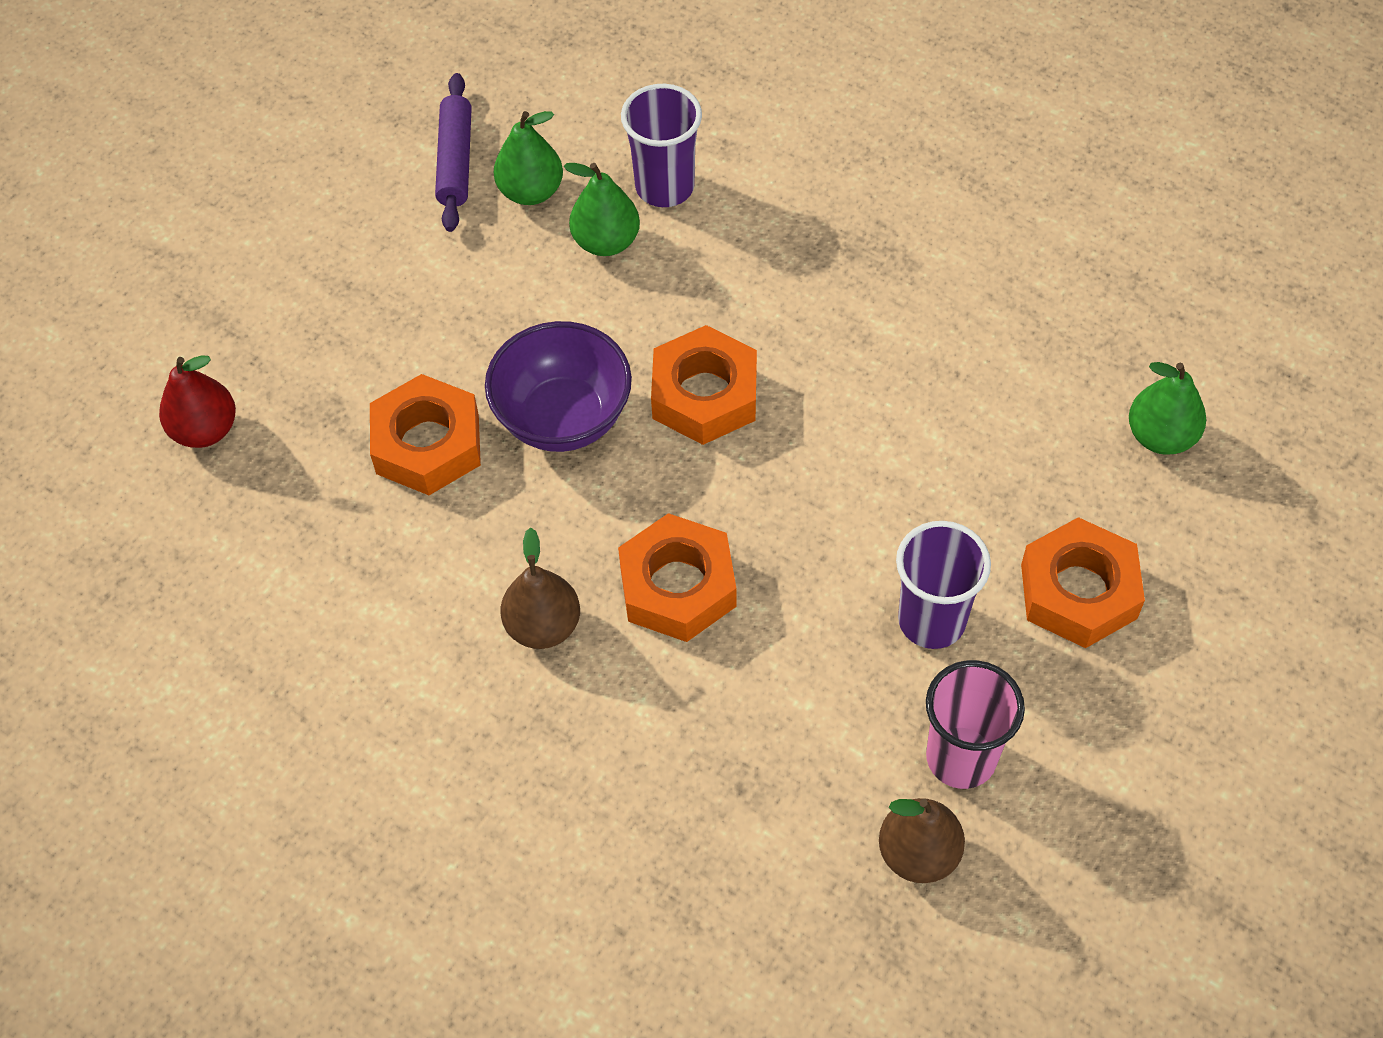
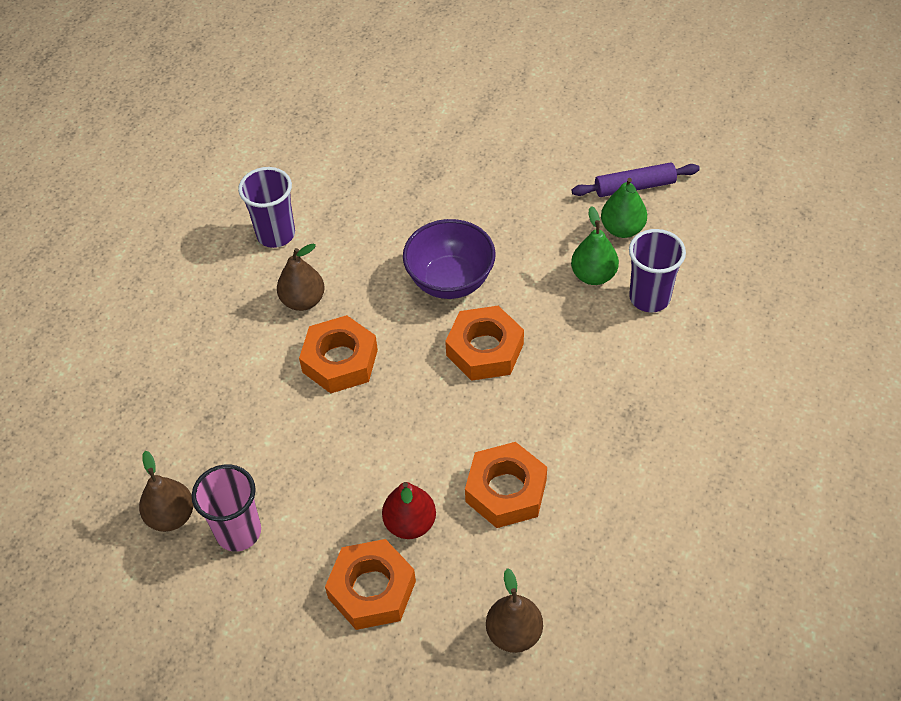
camera: 80 degrees right, 5 degrees down
(205, 430) = (406, 124): red pear -> red pear (410, 523)
(427, 444) = (417, 221): orange nut -> orange nut (506, 490)
(931, 620) = (336, 502): purple cup -> purple cup (276, 234)
(1160, 436) = (514, 633): green pear -> brown pear

